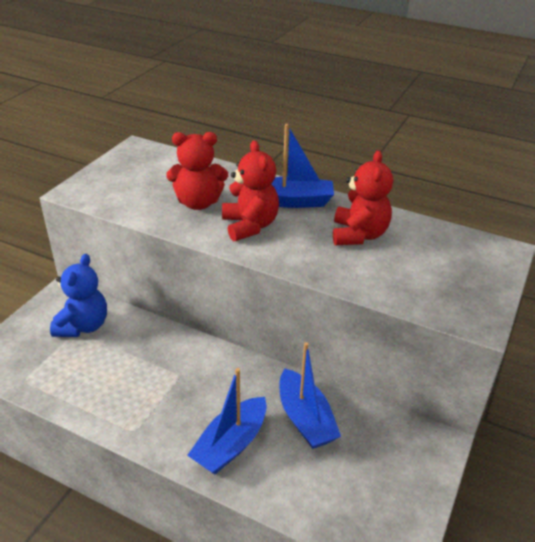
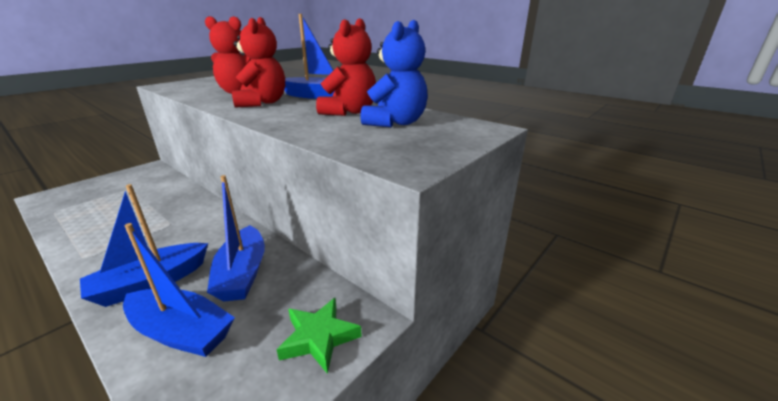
camera: 15 degrees right, 10 degrees down
(83, 326) = (139, 186): blue teddy bear -> blue teddy bear (396, 123)
(303, 482) = (181, 332): none -> blue boat
(413, 463) = (319, 337): none -> green star

